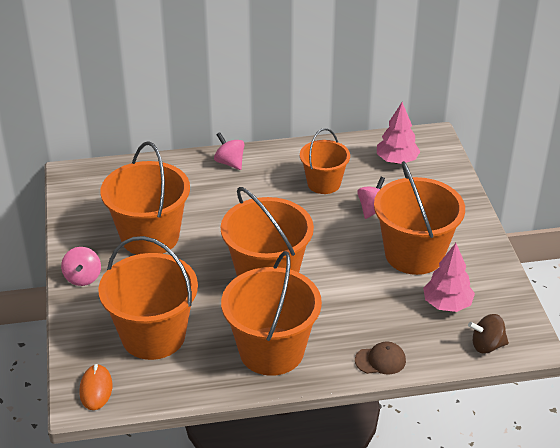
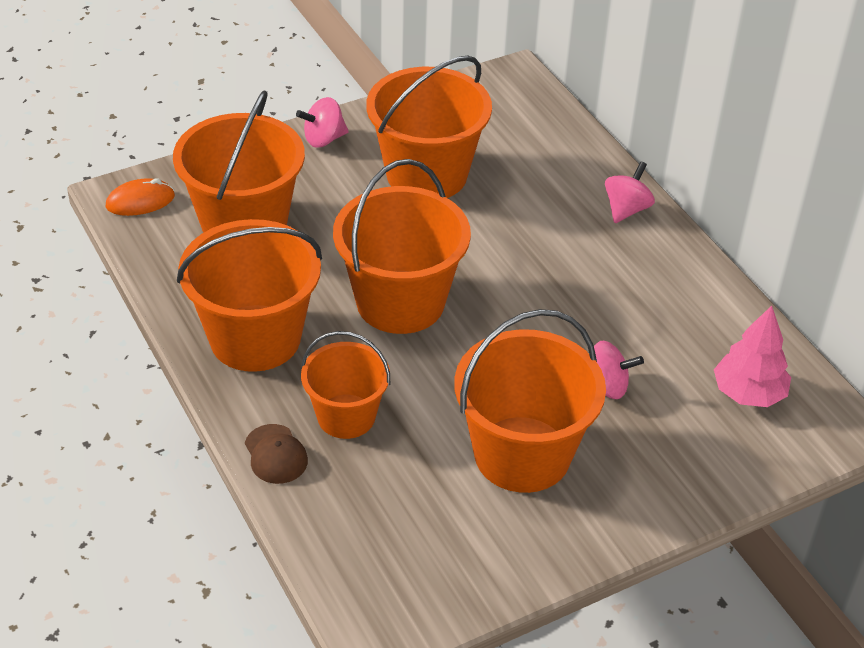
camera: 70 degrees right, 5 degrees up
(324, 183) = (637, 318): orange bucket -> orange bucket (346, 416)
(447, 304) = (424, 513): pink tree -> none
(487, 345) = (350, 576): brown spinning top -> none

